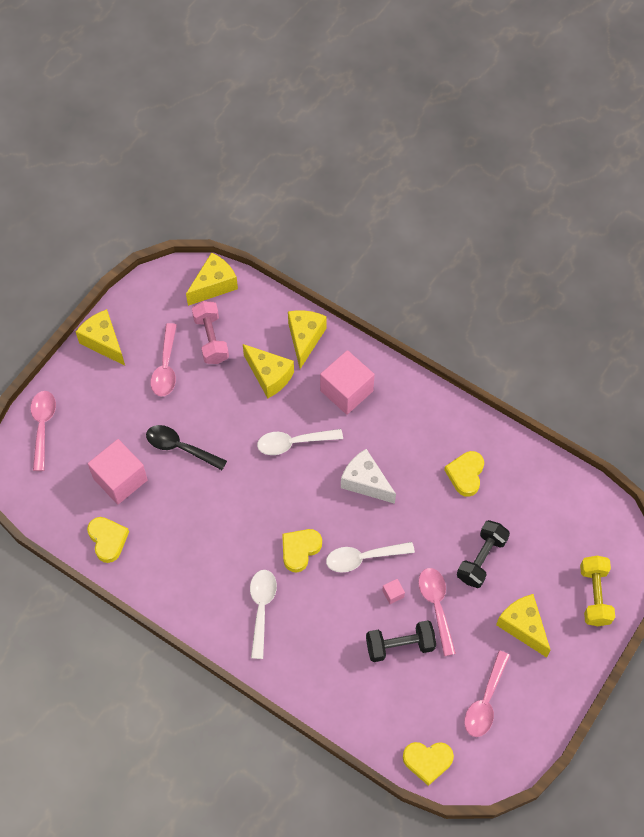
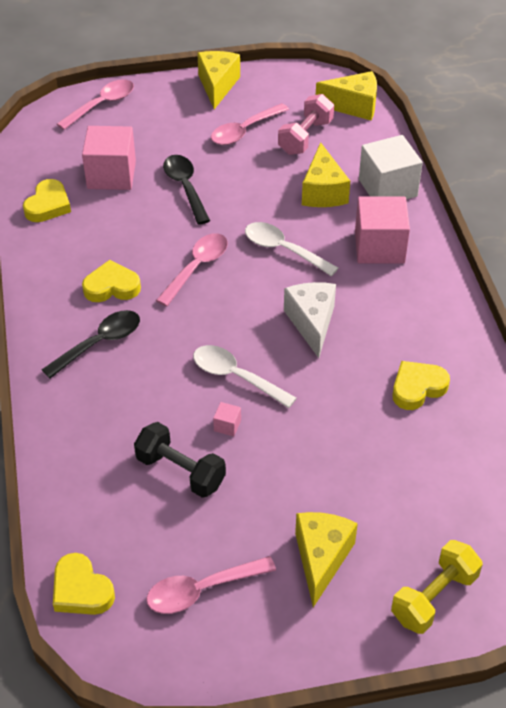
camera: 45 degrees right, 15 degrees down
(261, 608) = (100, 343): white spoon -> black spoon
(300, 550) = (188, 327): yellow heart -> yellow heart (112, 287)
(305, 339) = (387, 188): yellow cheese -> white cube
(436, 606) = (256, 468): pink spoon -> pink spoon (197, 267)
(481, 559) = (349, 467): black dumbbell -> none

